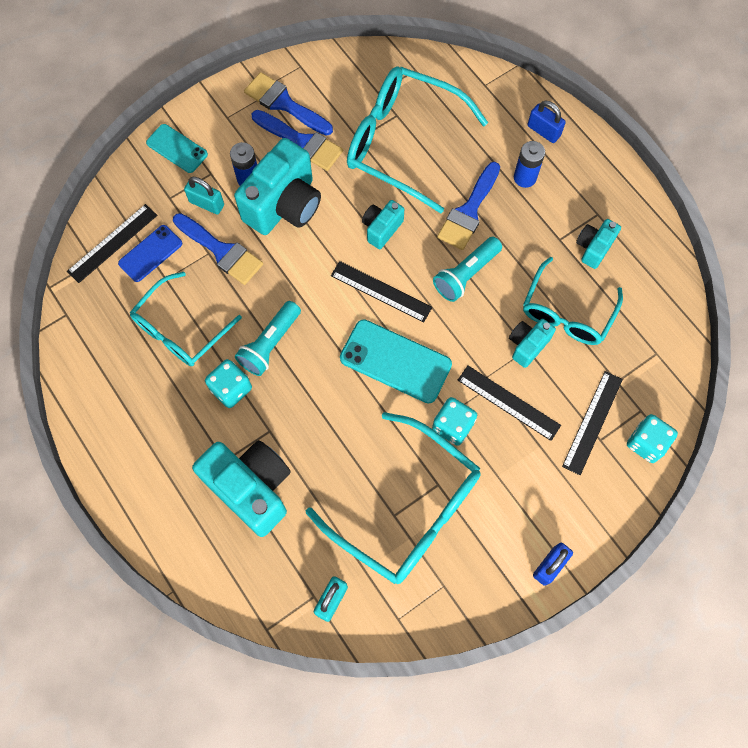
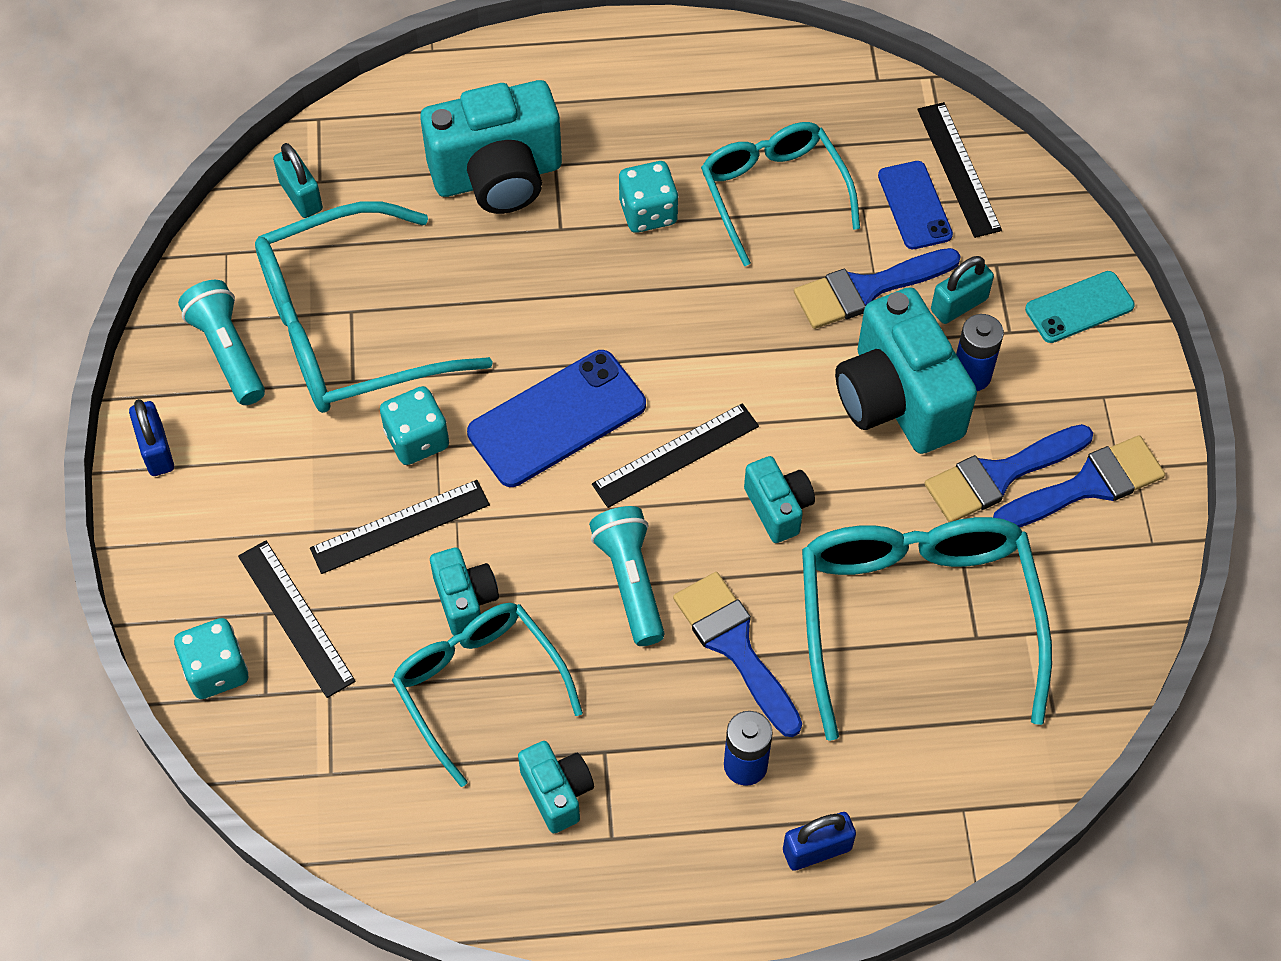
camera: 120 degrees right, 10 degrees down
(270, 344) = (683, 283): turquoise flashlight -> turquoise flashlight (228, 351)
(395, 361) = (557, 419): turquoise phone -> blue phone
(403, 143) = (916, 617): turquoise glasses -> turquoise glasses turned 60 degrees counterclockwise

